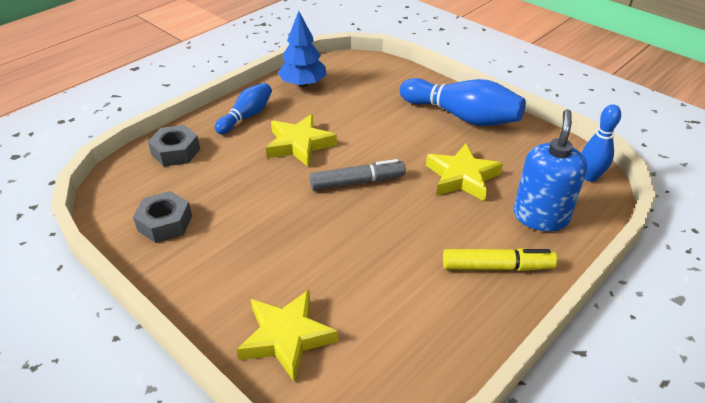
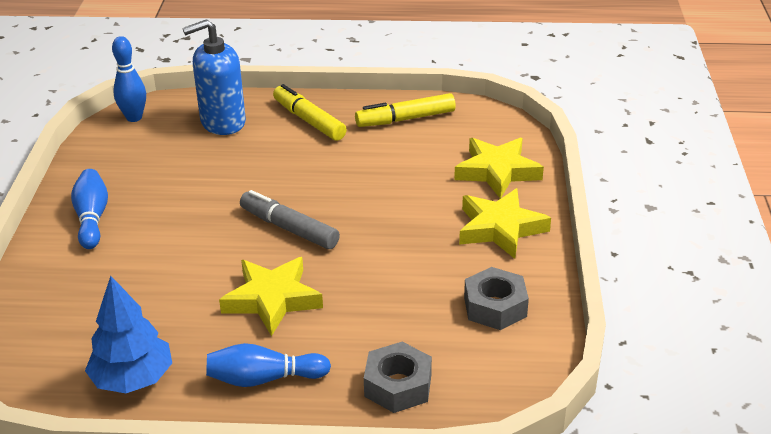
camera: 130 degrees left, 5 degrees down
(437, 334) = (406, 119): none -> yellow marker
(462, 116) = (92, 218): blue bowling pin -> blue bowling pin, size x0.59
(462, 177) = (210, 176): yellow star -> yellow star (500, 228)

